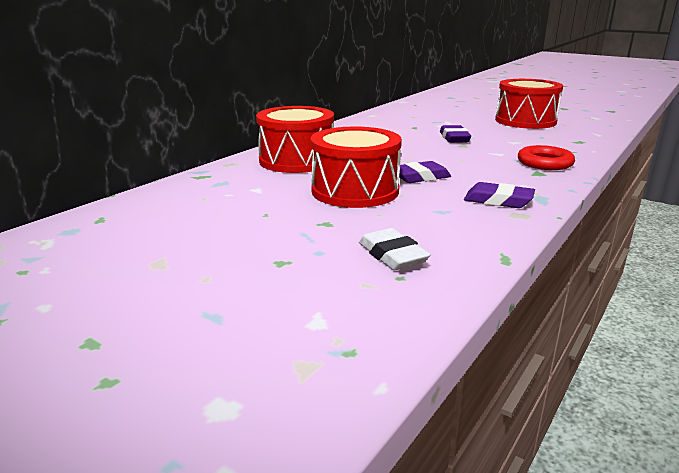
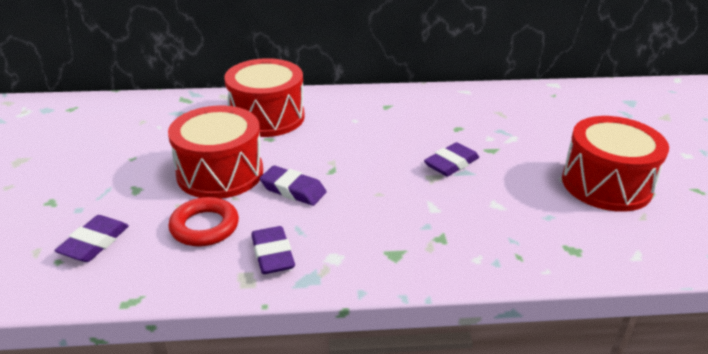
camera: 50 degrees right, 10 degrees up
(392, 255) = (94, 243): white eraser -> purple eraser
(545, 163) = (437, 248): red ring -> red ring (204, 227)

